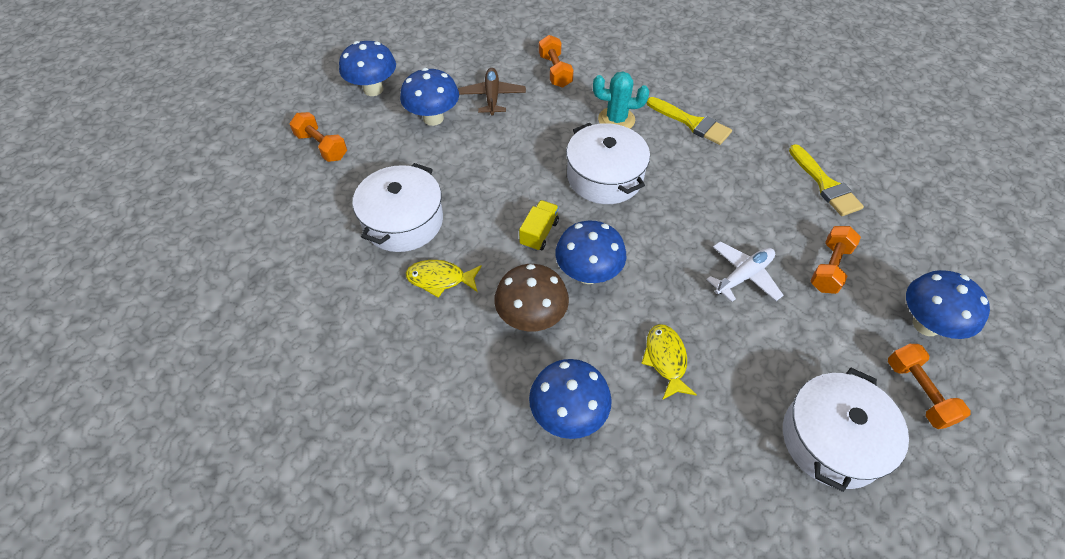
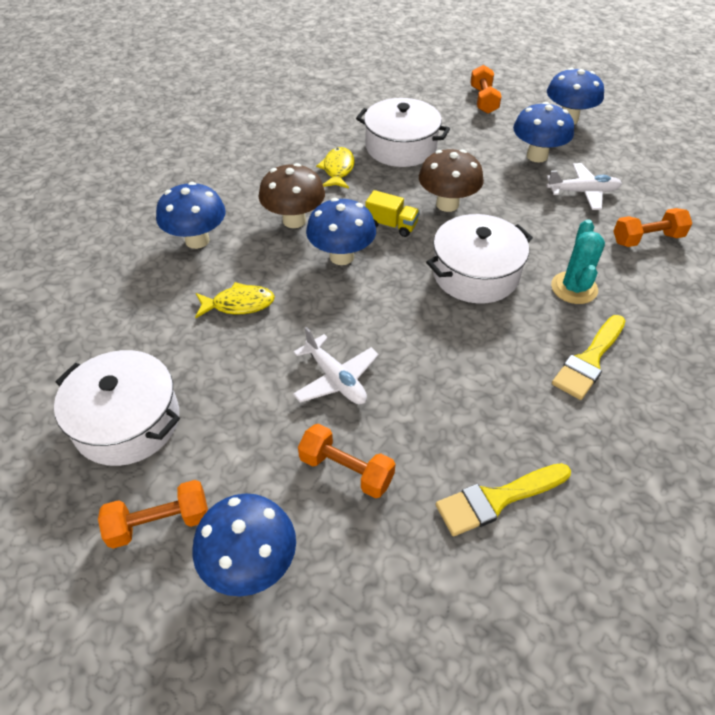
camera: 90 degrees right, 5 degrees down
(321, 146) = (483, 100): orange dumbbell -> orange dumbbell turned 45 degrees counterclockwise
(492, 97) = (583, 192): brown plane -> white plane
(507, 189) = (447, 204): none -> brown mushroom

